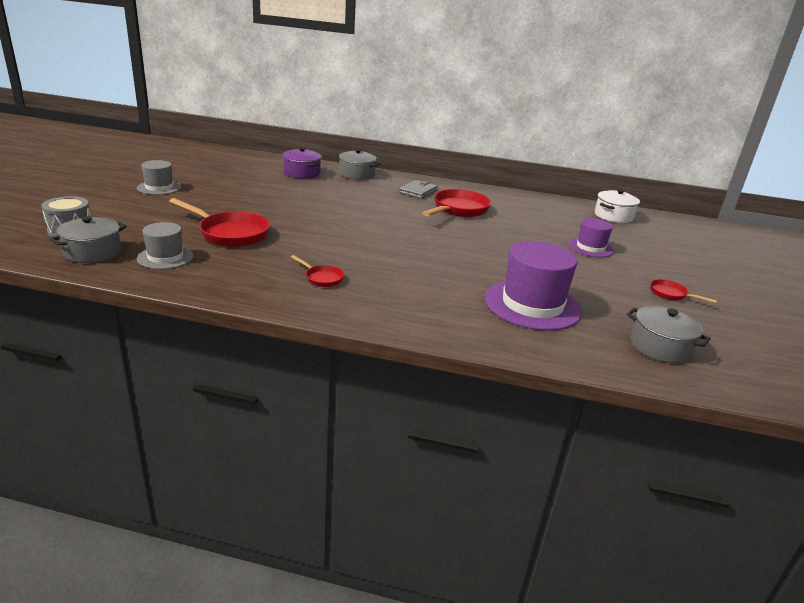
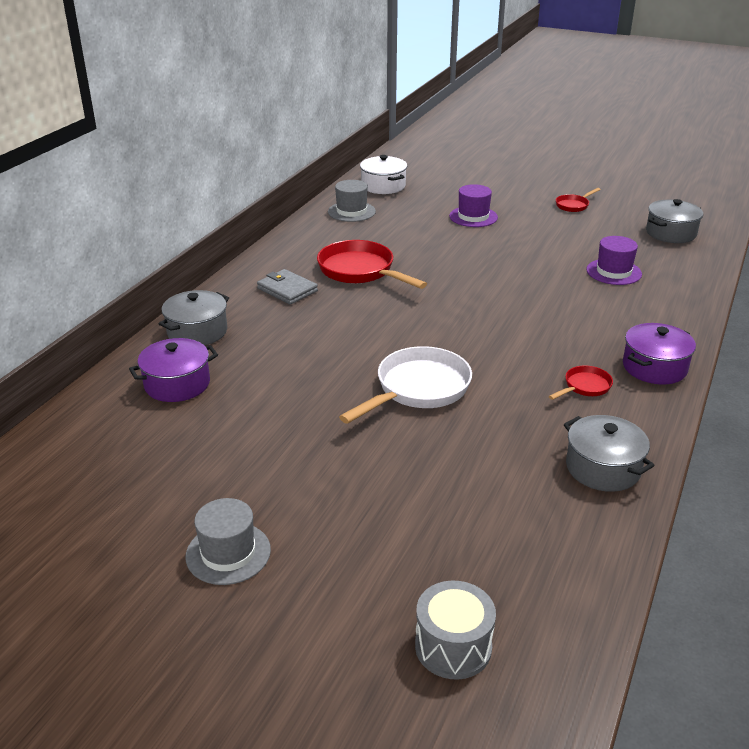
camera: 75 degrees left, 5 degrees up
(93, 252) = (542, 601): grey pot -> grey pot (603, 468)
(165, 257) = (548, 519): grey hat -> grey hat (351, 211)
(230, 233) = (453, 459): red pan -> none
(307, 225) = (418, 389): none -> white pan
(359, 309) = (654, 367): none -> purple pot
(532, 305) = (613, 272): purple hat -> purple hat, size x0.57

